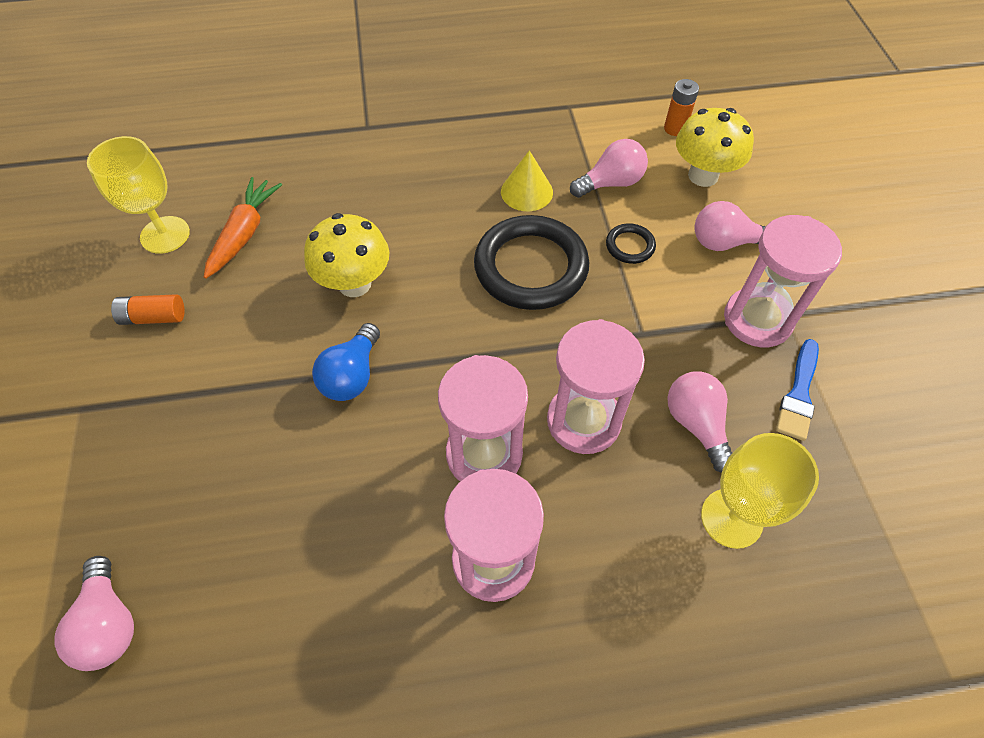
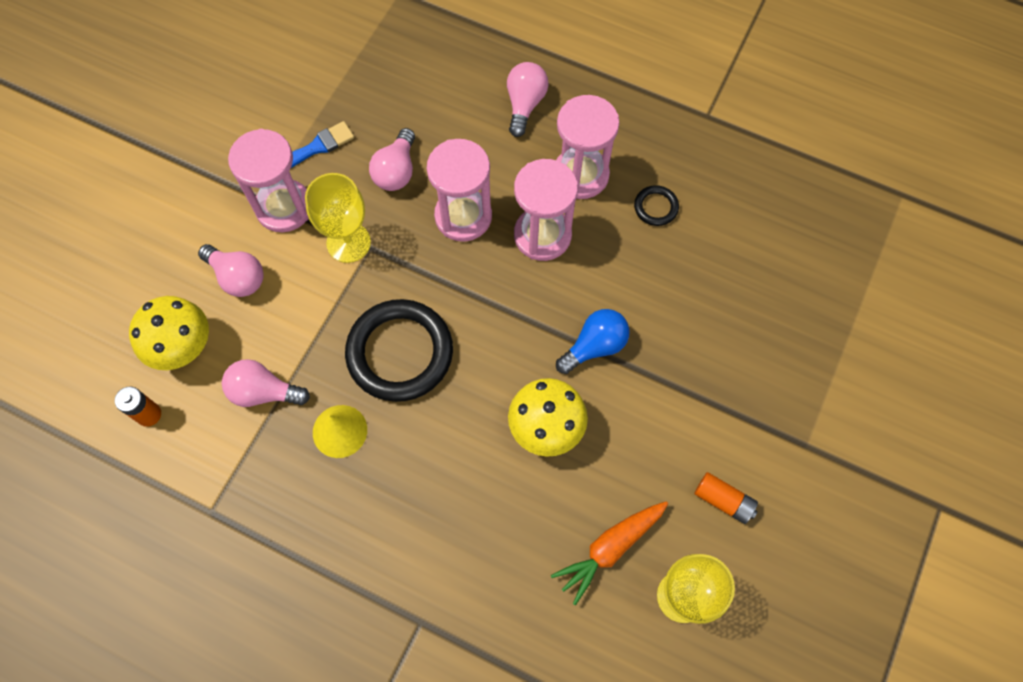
camera: 145 degrees left, 10 degrees up
(109, 623) = (822, 274): pink light bulb -> pink light bulb (525, 104)
(630, 246) = (309, 321): black ring -> black ring (656, 207)
(731, 518) = (429, 114): yellow goblet -> yellow goblet (348, 242)

